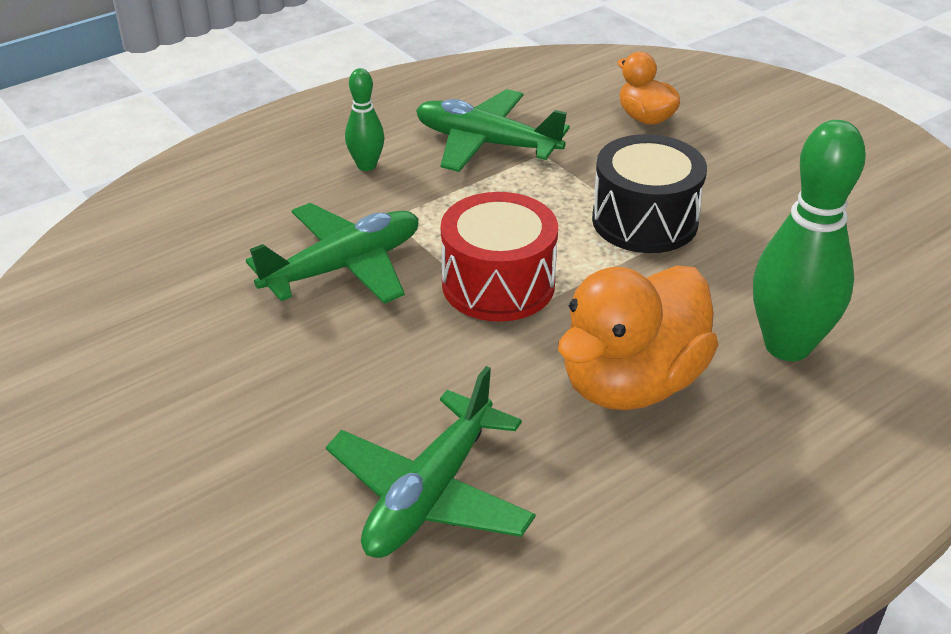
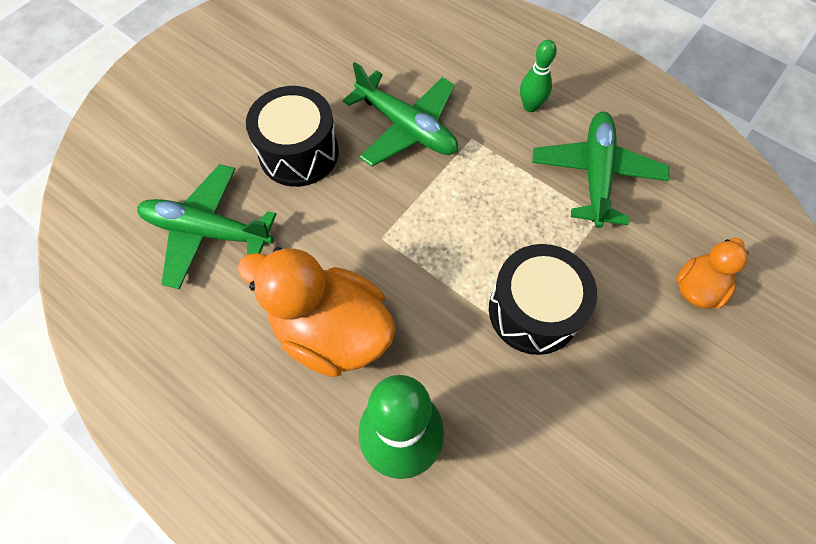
camera: 75 degrees right, 25 degrees up
(332, 375) = (299, 153): none -> black drum
(498, 284) = (416, 223): red drum -> none

